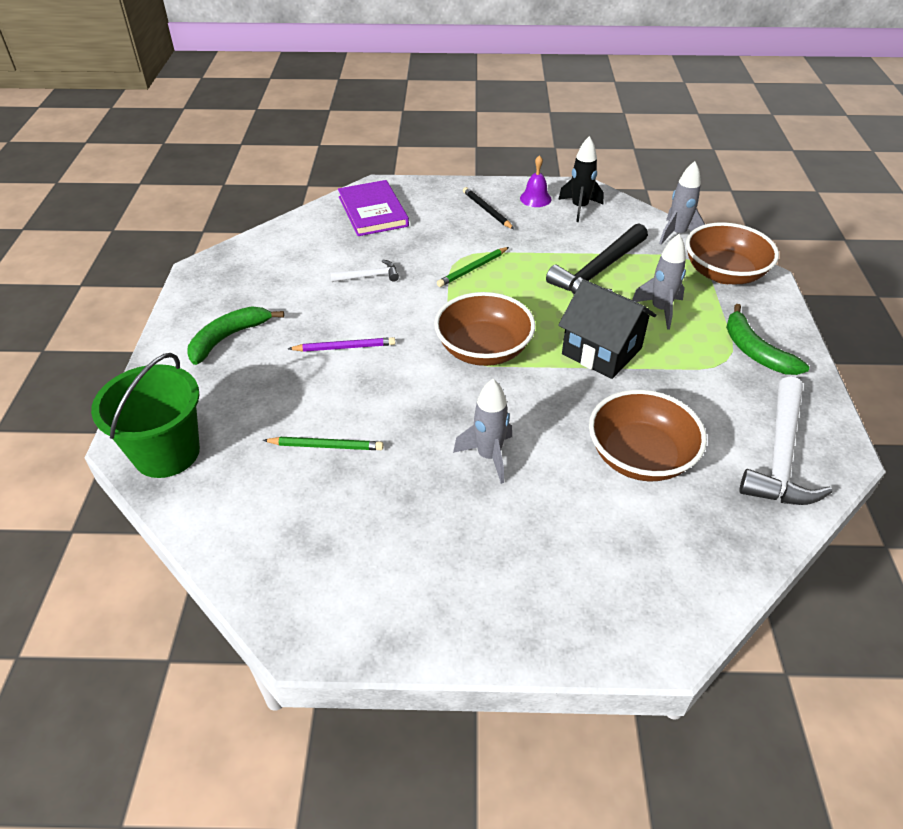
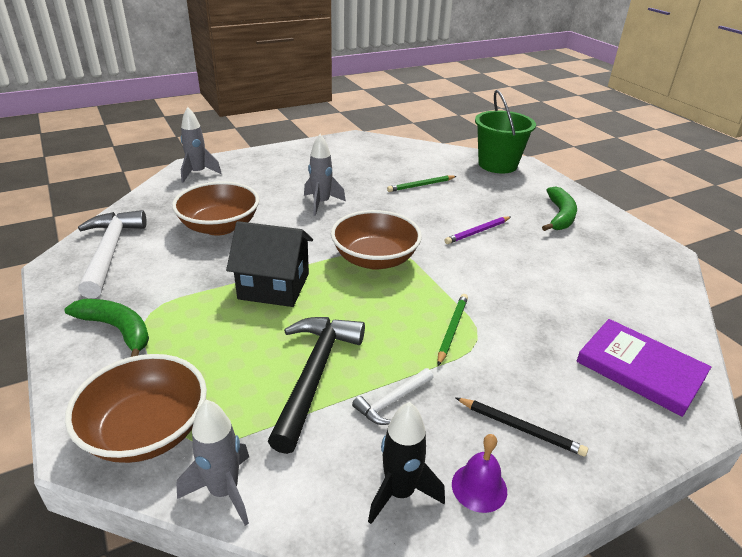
camera: 150 degrees right, 10 degrees down
(369, 276) = (534, 289): white hammer -> white hammer (392, 401)
(660, 310) = (226, 346): grey rocket -> grey rocket (198, 173)

